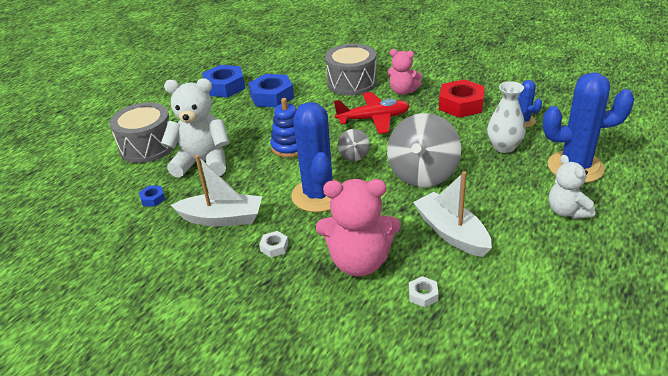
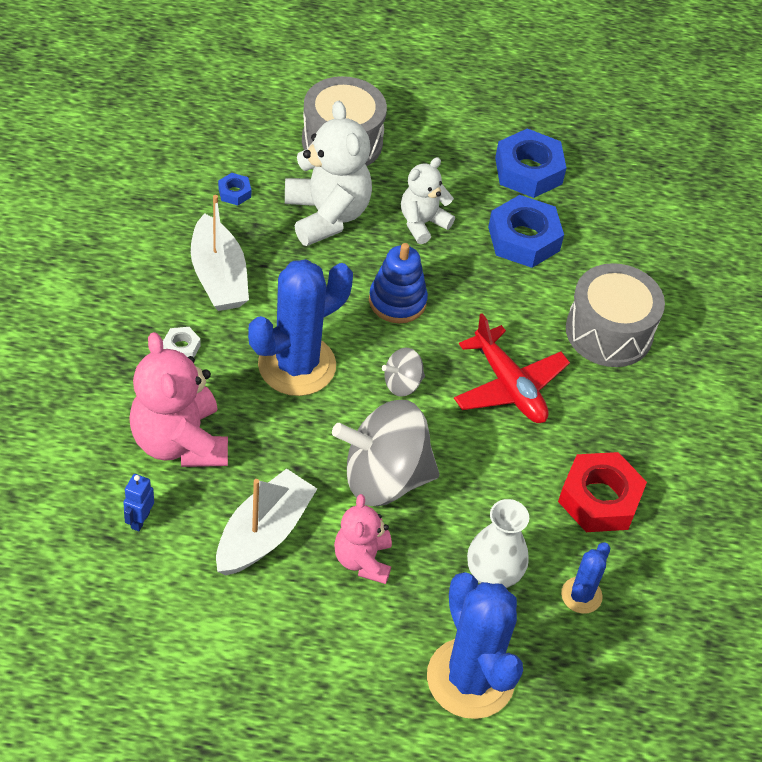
camera: 60 degrees right, 15 degrees up
(403, 91) = (610, 409): pink teddy bear -> pink teddy bear (363, 560)
(423, 295) = (140, 520): white nut -> blue robot
(567, 211) = (353, 671): white teddy bear -> white teddy bear (422, 223)

